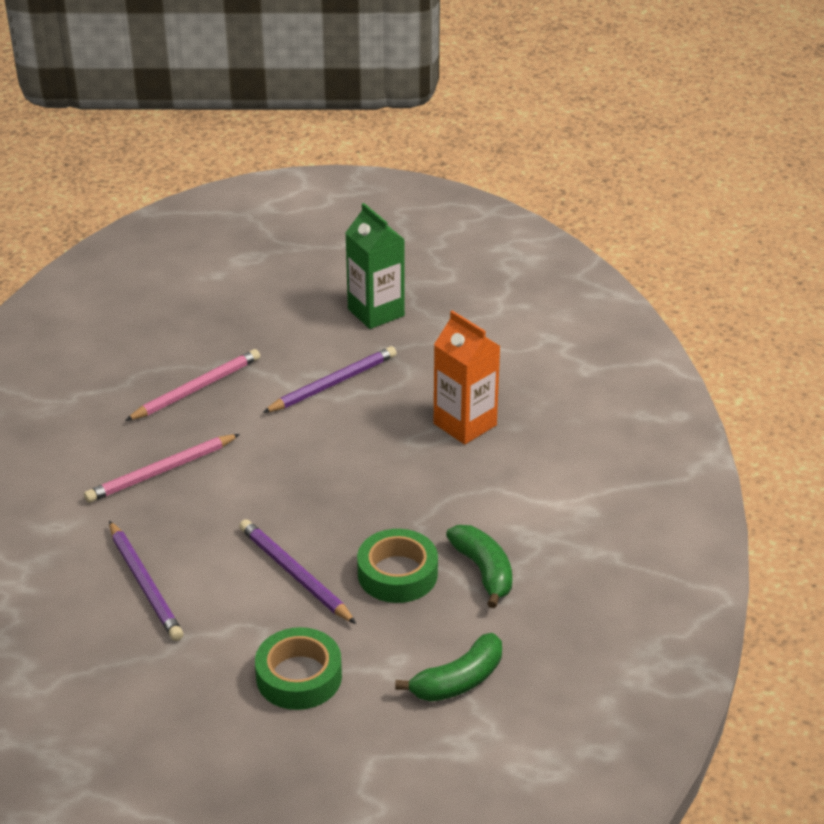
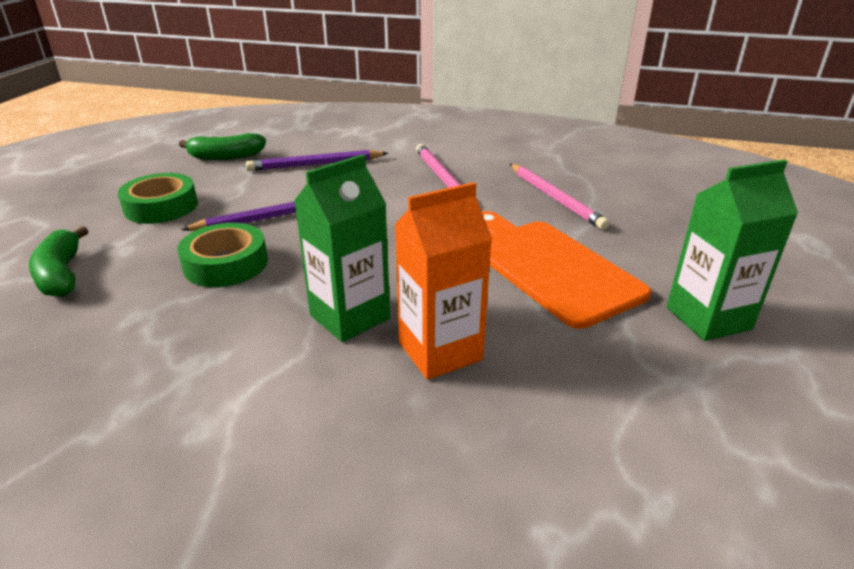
camera: 105 degrees right, 5 degrees down
(333, 384) = (550, 267): purple pencil -> orange cutting board
(444, 476) = (350, 317): none -> green carton
(483, 571) = (178, 316): green banana -> green banana (226, 157)

